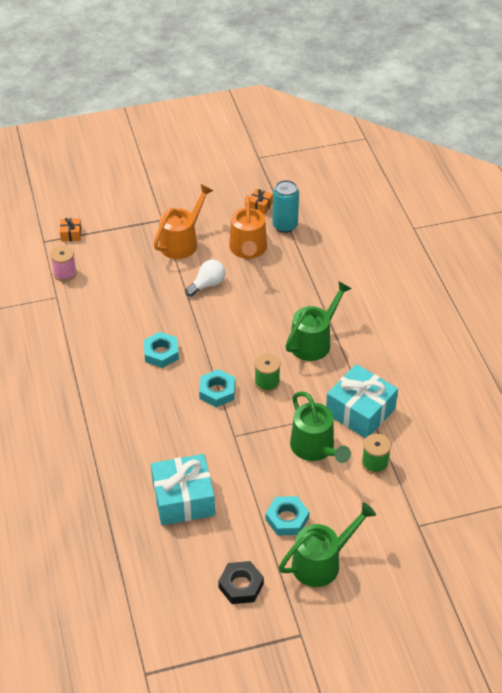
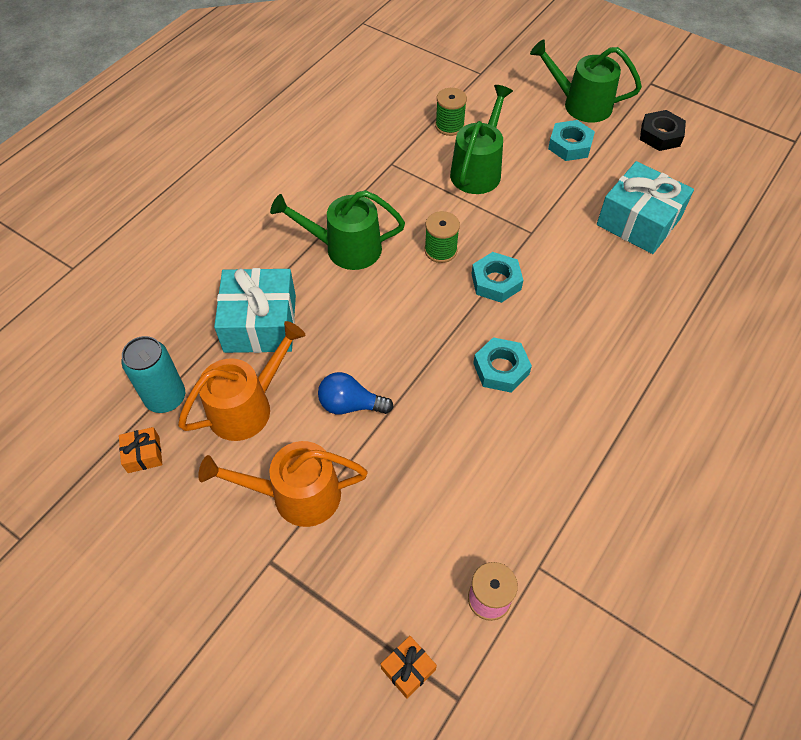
camera: 130 degrees left, 10 degrees up
(207, 284) = (350, 405): white light bulb -> blue light bulb
(360, 411) = (401, 165): turquoise gift -> turquoise gift (260, 323)

